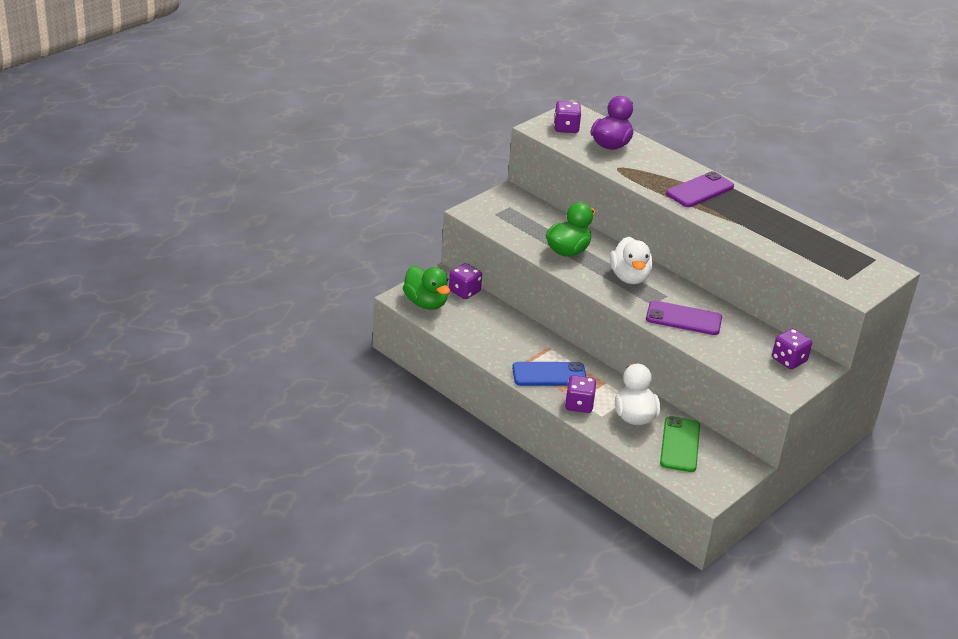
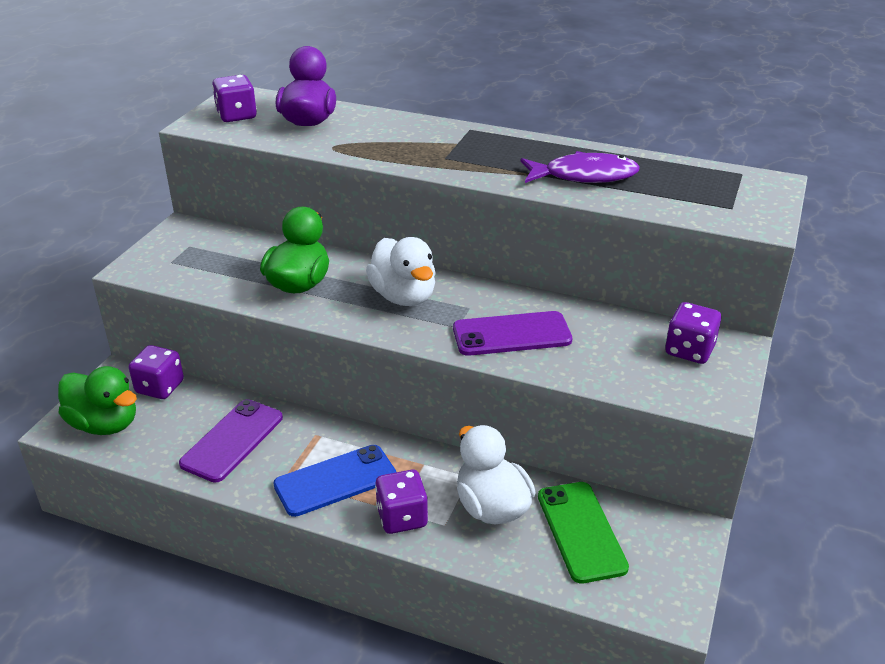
camera: 20 degrees left, 0 degrees up
(699, 190) = (459, 147): purple phone -> purple phone (232, 440)
(768, 232) = (584, 176): none -> purple fish

